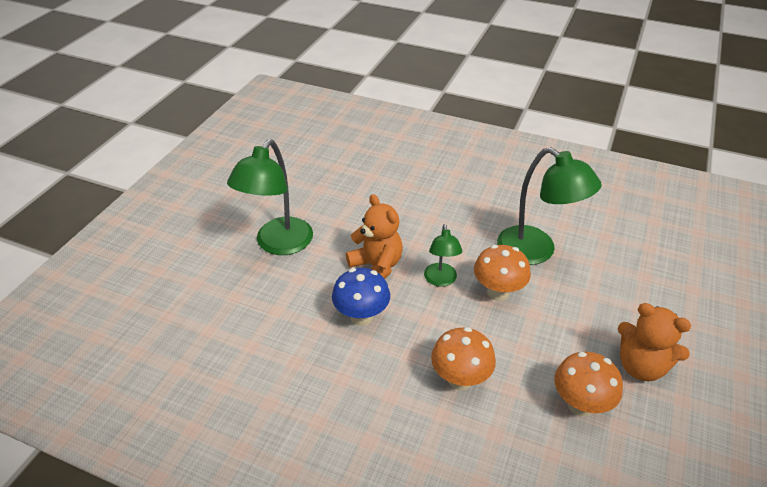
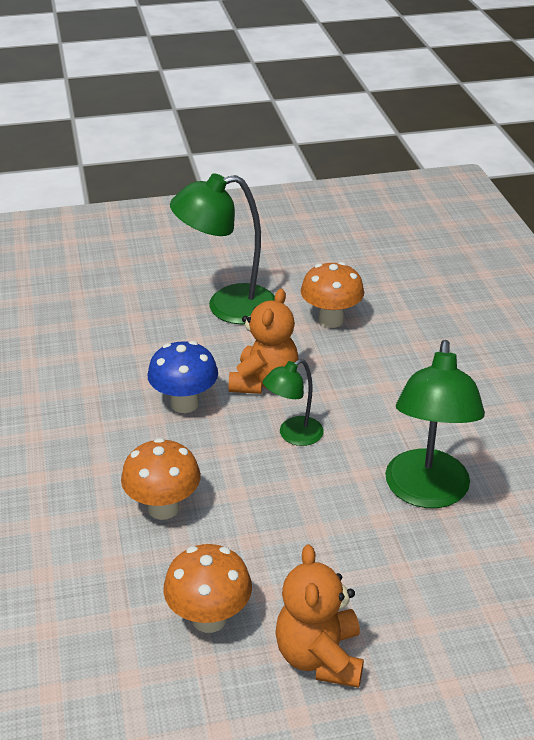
camera: 55 degrees right, 5 degrees down
(498, 292) = (320, 487): orange mushroom -> orange mushroom (331, 320)

